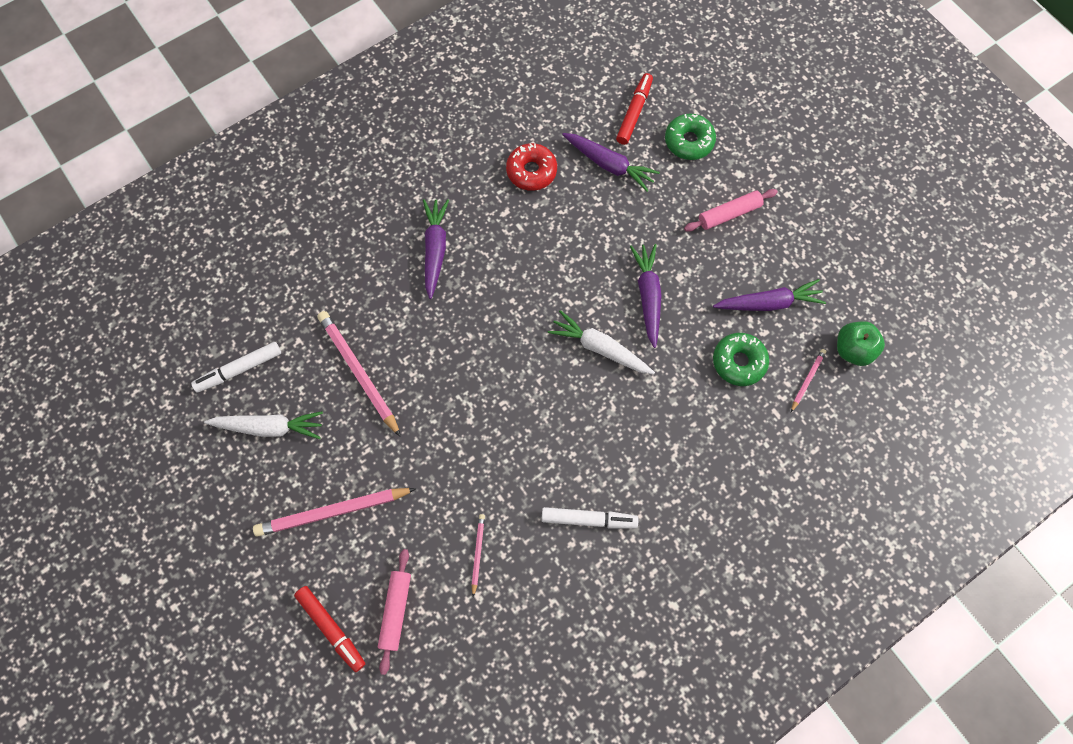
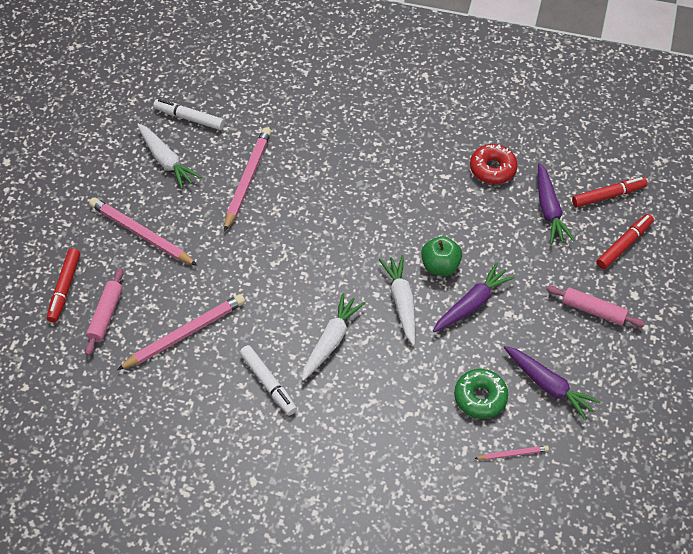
camera: 50 degrees right, 15 degrees down
(396, 611) = (106, 315): pink rolling pin -> pink rolling pin turned 45 degrees counterclockwise
(435, 250) = (375, 158): purple carrot -> none
(478, 553) = (185, 334): pink pencil -> pink pencil, size x2.04
(590, 435) = (331, 341): none -> white carrot
(689, 141) = (624, 245): green donut -> red marker
(852, 350) = (570, 469): green apple -> green apple (440, 266)

